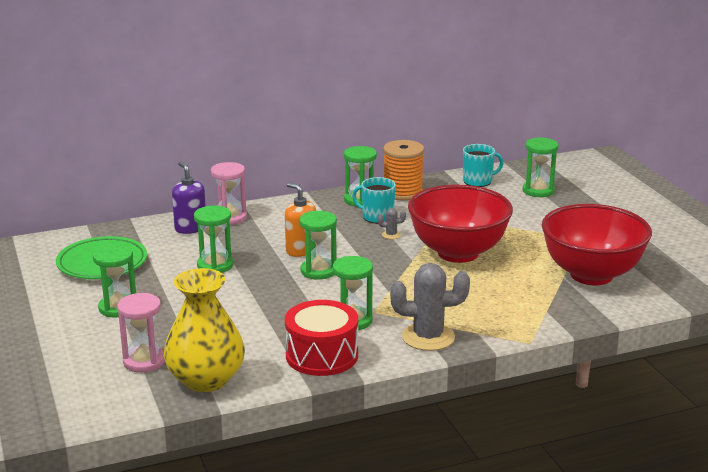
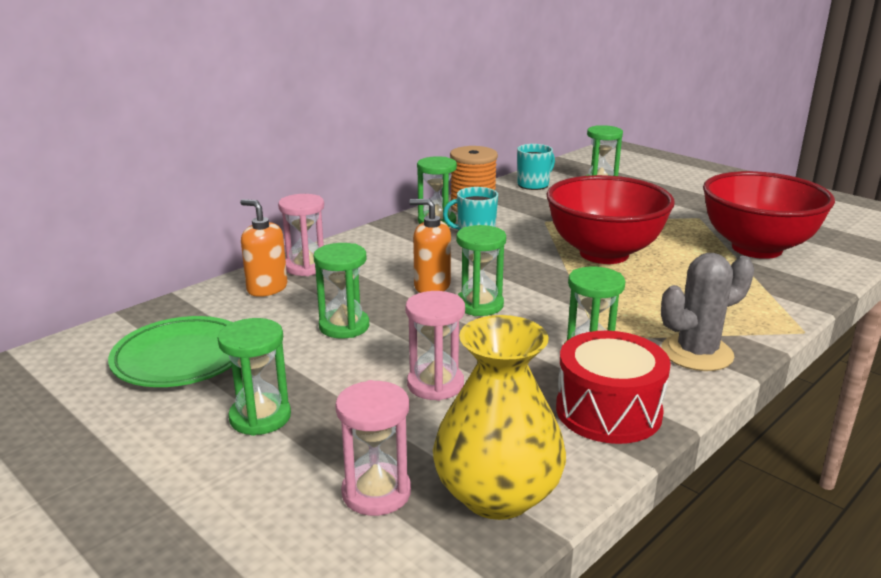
camera: 25 degrees left, 0 degrees up
(190, 228) = (267, 288): purple soap dispenser -> orange soap dispenser
(234, 314) = (435, 384): none -> pink hourglass
(391, 235) = (512, 249): grey cactus -> none

